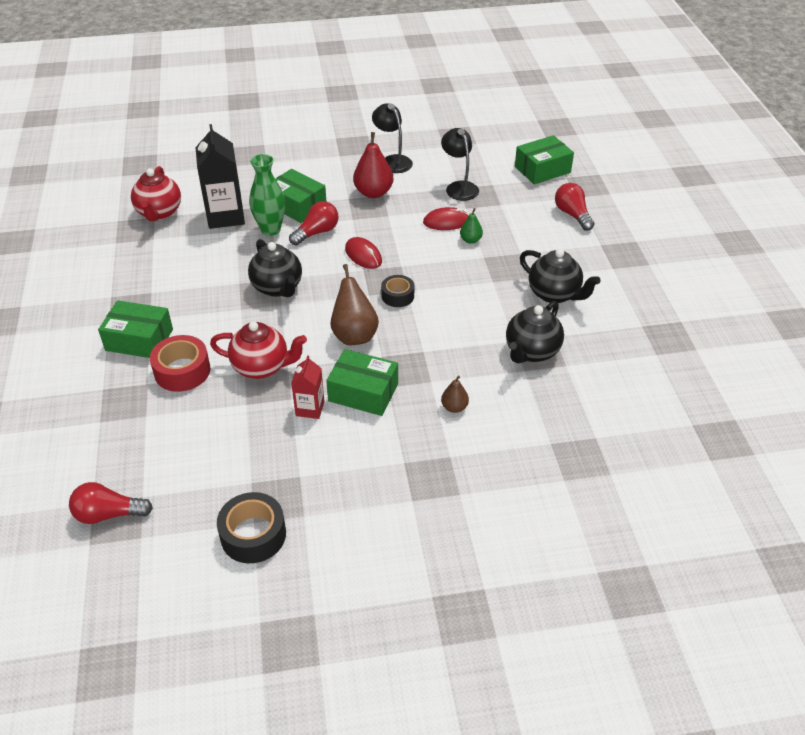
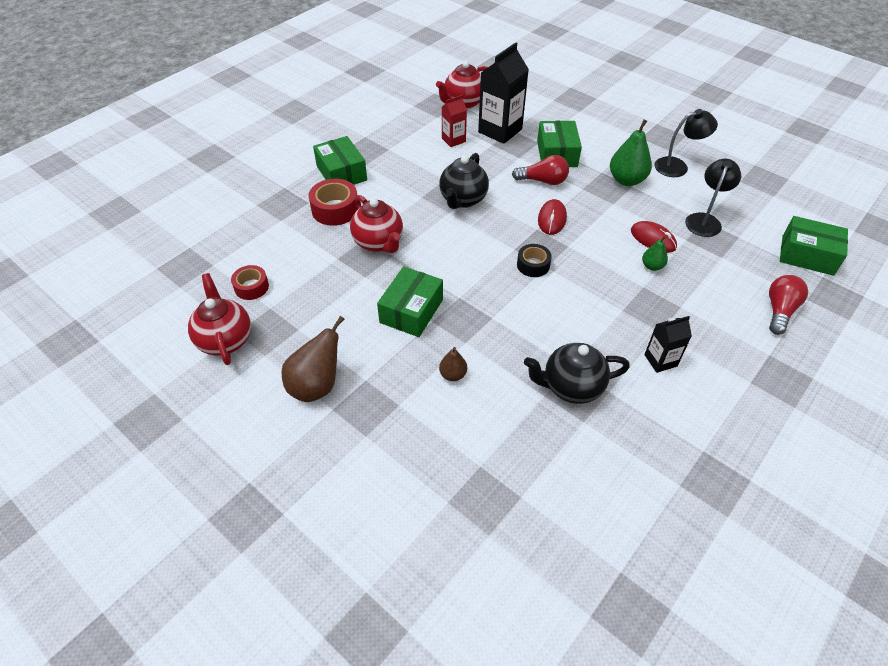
camera: 50 degrees right, 5 degrees up
(108, 514) = (186, 260): red light bulb -> none
(209, 482) = (251, 287): none -> red tape
(253, 535) = (225, 340): black tape -> red teapot
(270, 229) = (515, 158): green vase -> none
(310, 408) = (366, 293): red carton -> red carton (453, 140)
(354, 335) = (463, 268): brown pear -> brown pear (316, 386)
(363, 392) = (411, 311): green box -> green box turned 45 degrees clockwise
(373, 193) = (626, 180): red pear -> green pear
(392, 161) = (677, 166): black lamp -> black lamp turned 60 degrees clockwise
(554, 294) = (660, 360): black teapot -> black carton

